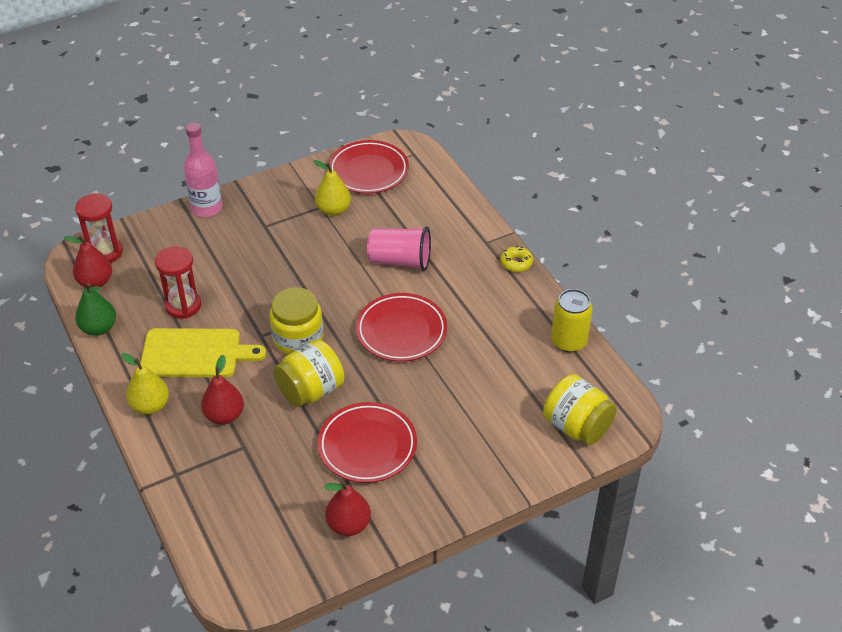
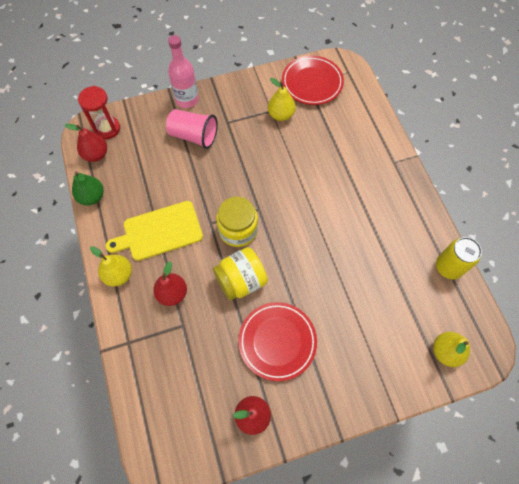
camera: 10 degrees right, 20 degrees up
(183, 306) = (156, 186): red hourglass -> none
(195, 353) = (159, 231): yellow cutting board -> yellow cutting board turned 150 degrees clockwise
(400, 261) = (325, 169): pink cup -> pink cup (193, 136)
(401, 331) = (318, 236): red plate -> none
(516, 263) = (415, 185): yellow donut -> none
(577, 426) = (445, 351): yellow jar -> yellow pear

